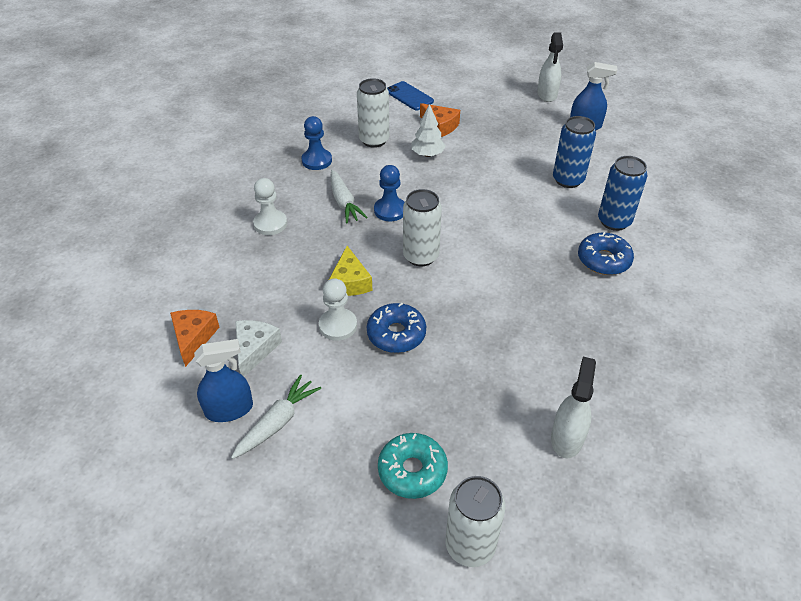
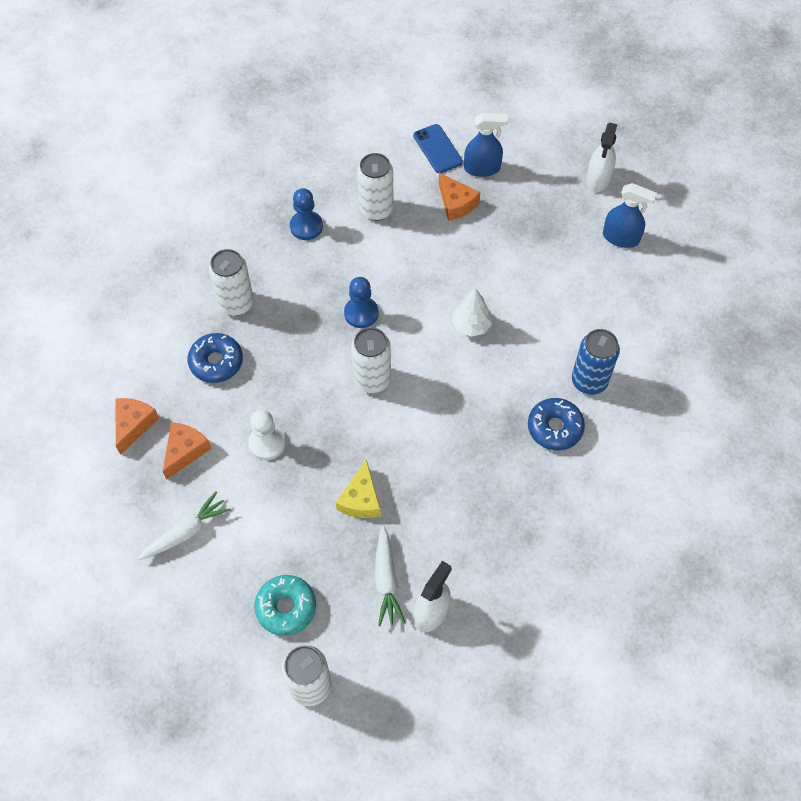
camera: 15 degrees right, 15 degrees up
(229, 409) = (148, 508): blue spray bottle -> blue spray bottle (482, 168)
(255, 349) = (185, 451): white cheese -> orange cheese
(270, 224) = (236, 303): white pawn -> white can
(344, 202) = (318, 291): white carrot -> white carrot (386, 580)
(350, 282) = (293, 395): yellow cheese -> yellow cheese (361, 499)
(396, 334) = (318, 466): blue donut -> blue donut (216, 362)
(427, 154) = (427, 243): white tree -> white tree (471, 325)
(568, 180) = (565, 313): blue can -> none

